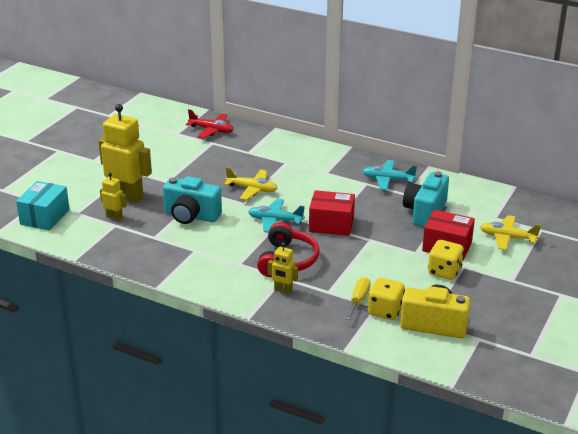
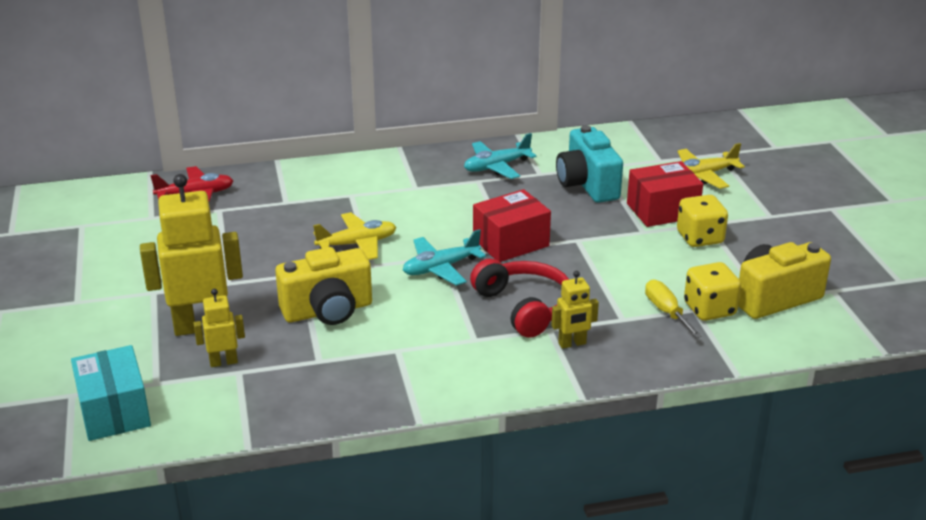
camera: 40 degrees left, 0 degrees up
(191, 216) = (328, 311): turquoise camera -> yellow camera

